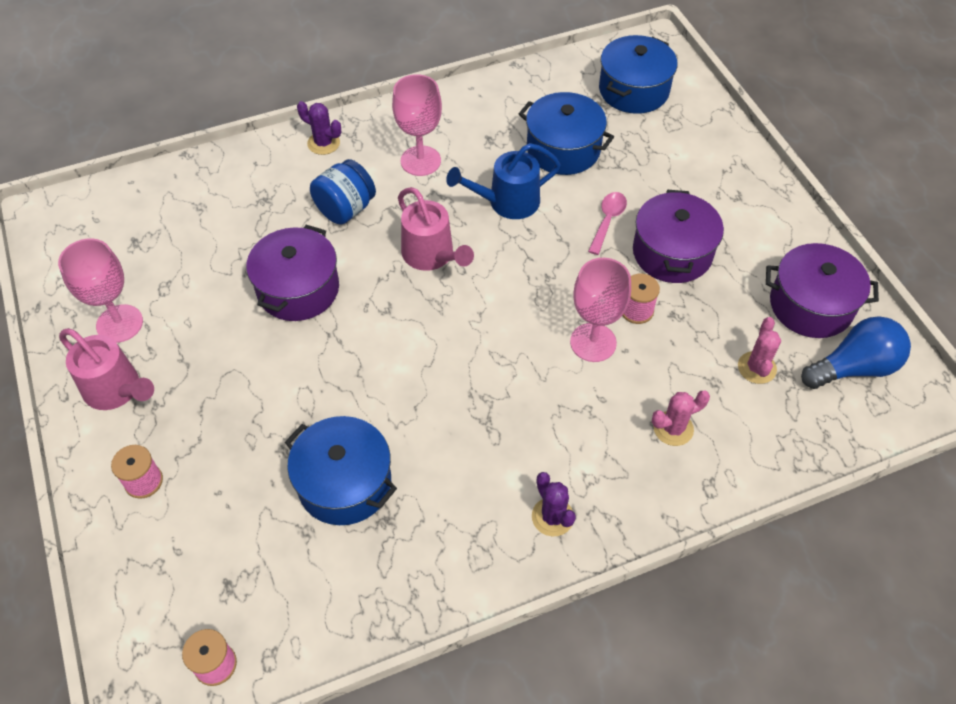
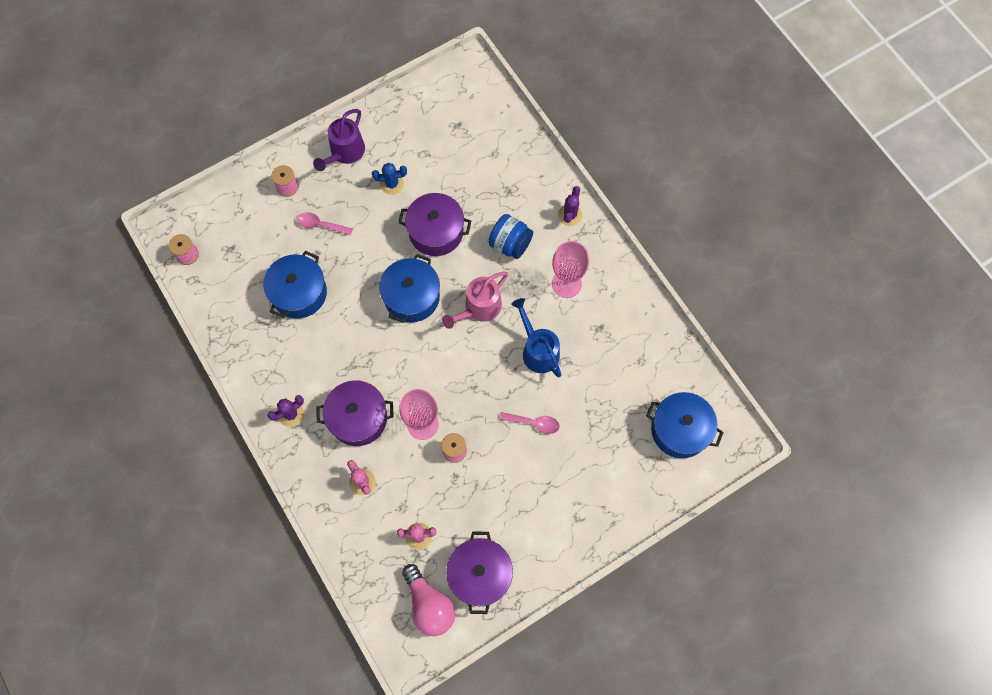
camera: 80 degrees right, 15 degrees up
(116, 390) = (345, 152): pink watering can -> purple watering can
(119, 323) = (392, 138): pink goblet -> none
(198, 333) = (392, 184): none -> blue cactus
(233, 439) = (320, 225): none -> pink spoon
(563, 149) = (600, 383): blue pot -> blue pot (412, 297)
(672, 253) = (511, 472): purple pot -> purple pot (358, 418)
(854, 367) = (429, 605): blue light bulb -> pink light bulb

